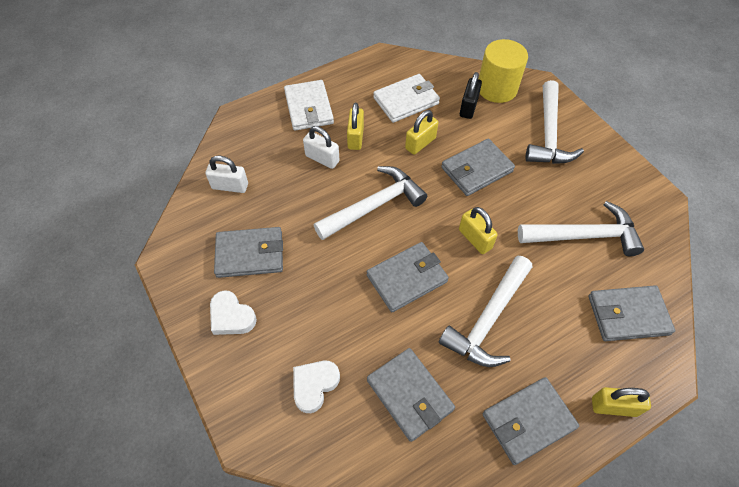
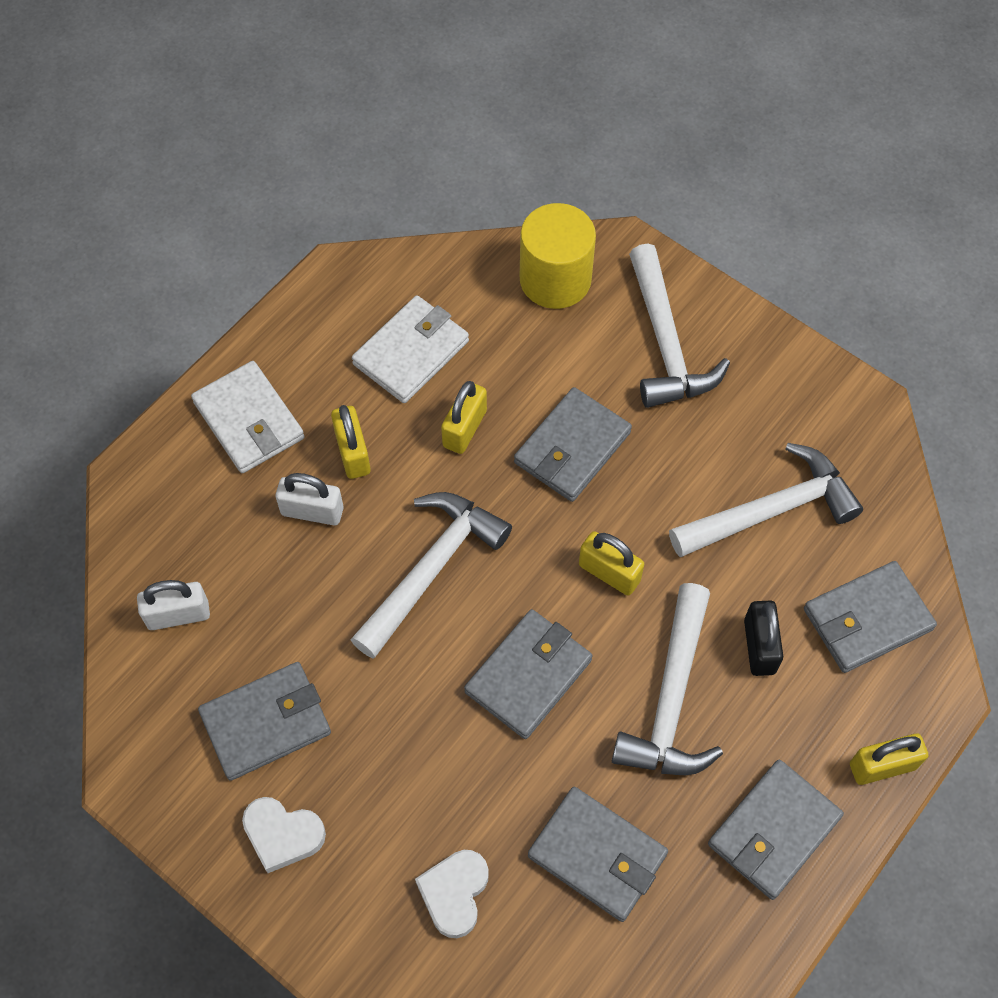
camera: 20 degrees left, 5 degrees up
(468, 107) = (520, 332): black padlock -> black padlock (759, 646)

